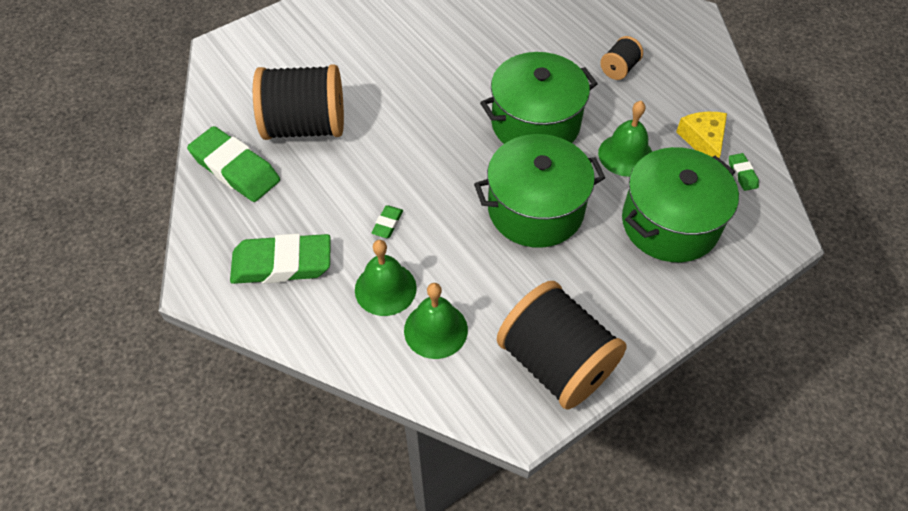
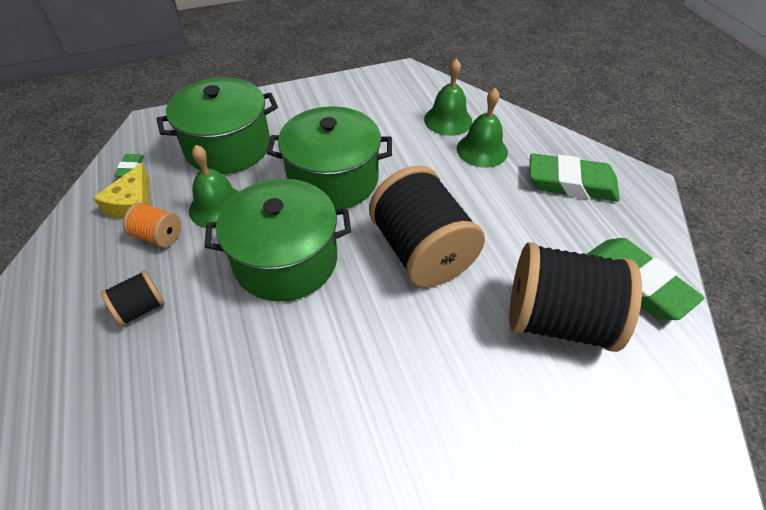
camera: 165 degrees left, 5 degrees down
(387, 224) = (472, 195): green eraser -> none
(556, 363) = (370, 90): black spool -> black spool (422, 252)
(654, 119) = (158, 236): none -> orange spool

